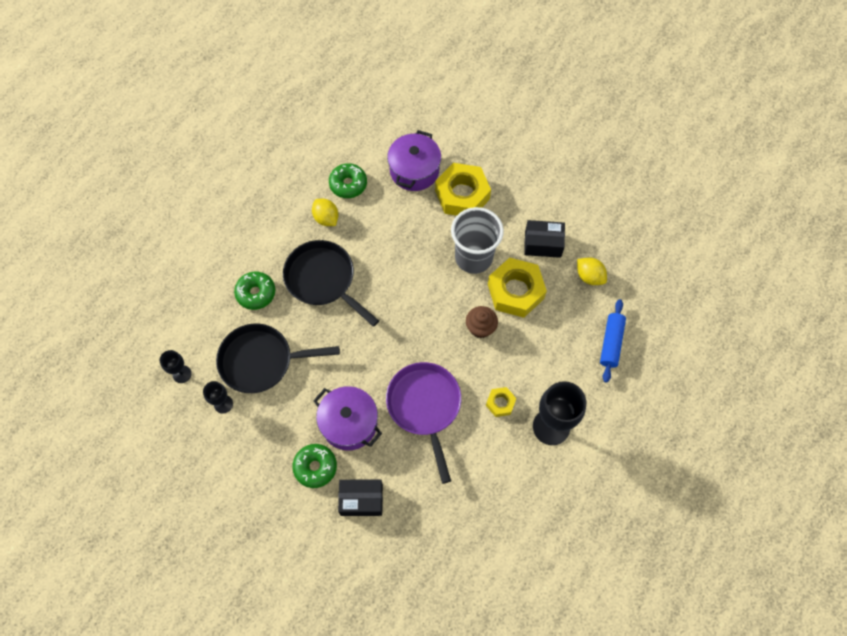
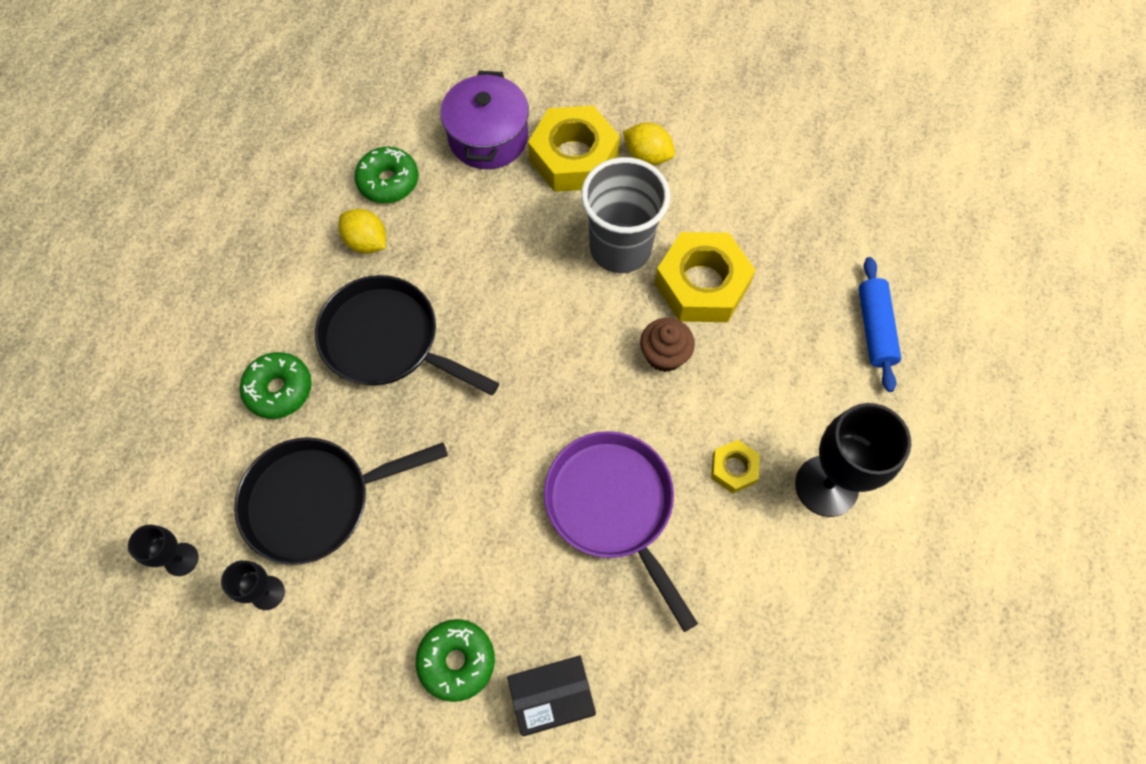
camera: 15 degrees left, 0 degrees up
(349, 423) = (494, 568): purple pot -> none
(543, 244) = (721, 203): black box -> none
(589, 276) = (807, 235): yellow lemon -> yellow lemon (647, 156)

